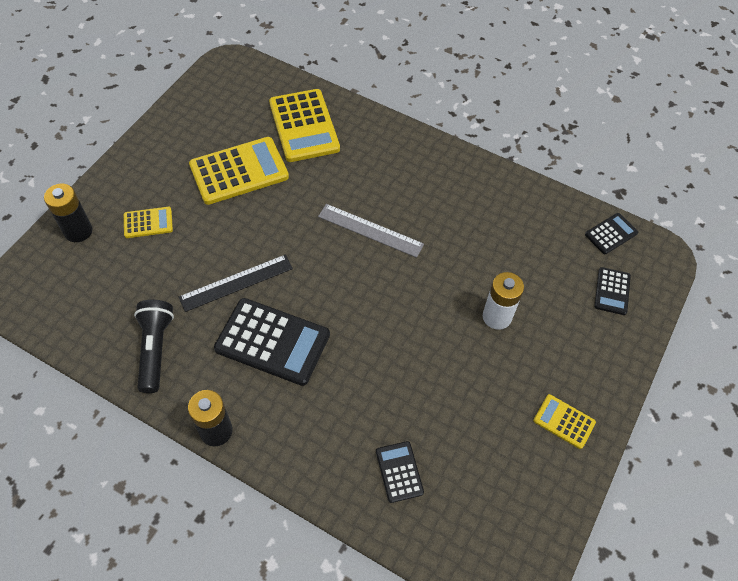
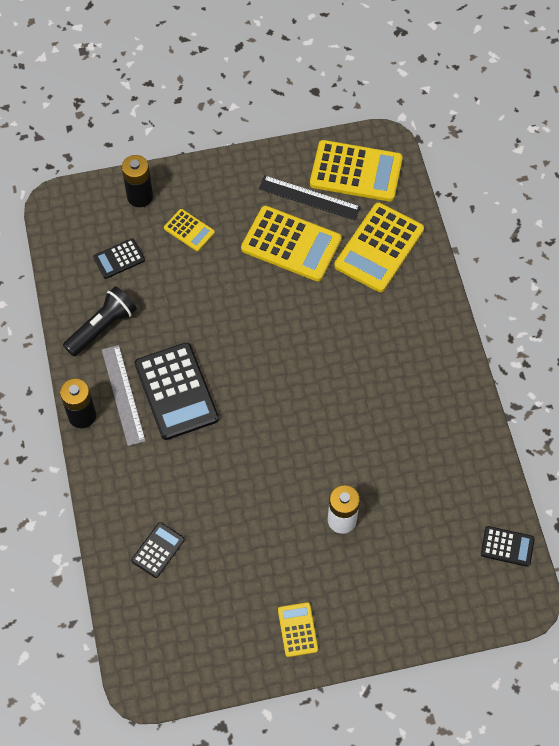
camera: 50 degrees right, 5 degrees up
(230, 93) = (356, 171): none -> yellow calculator
(236, 282) = (198, 328): black ruler -> black ruler (309, 198)
(370, 230) = (330, 374): grey ruler -> grey ruler (123, 395)
(612, 291) = (449, 585): black calculator -> black calculator (119, 259)

